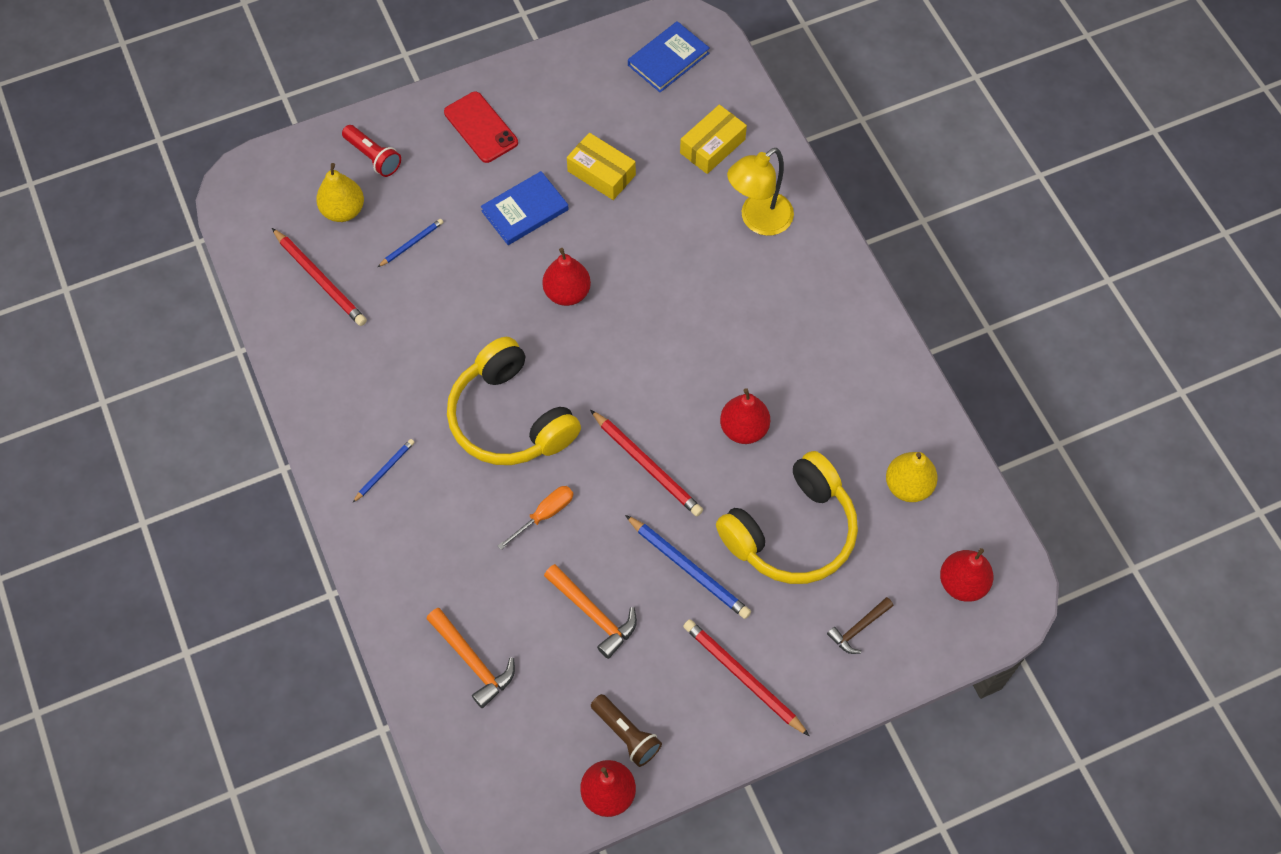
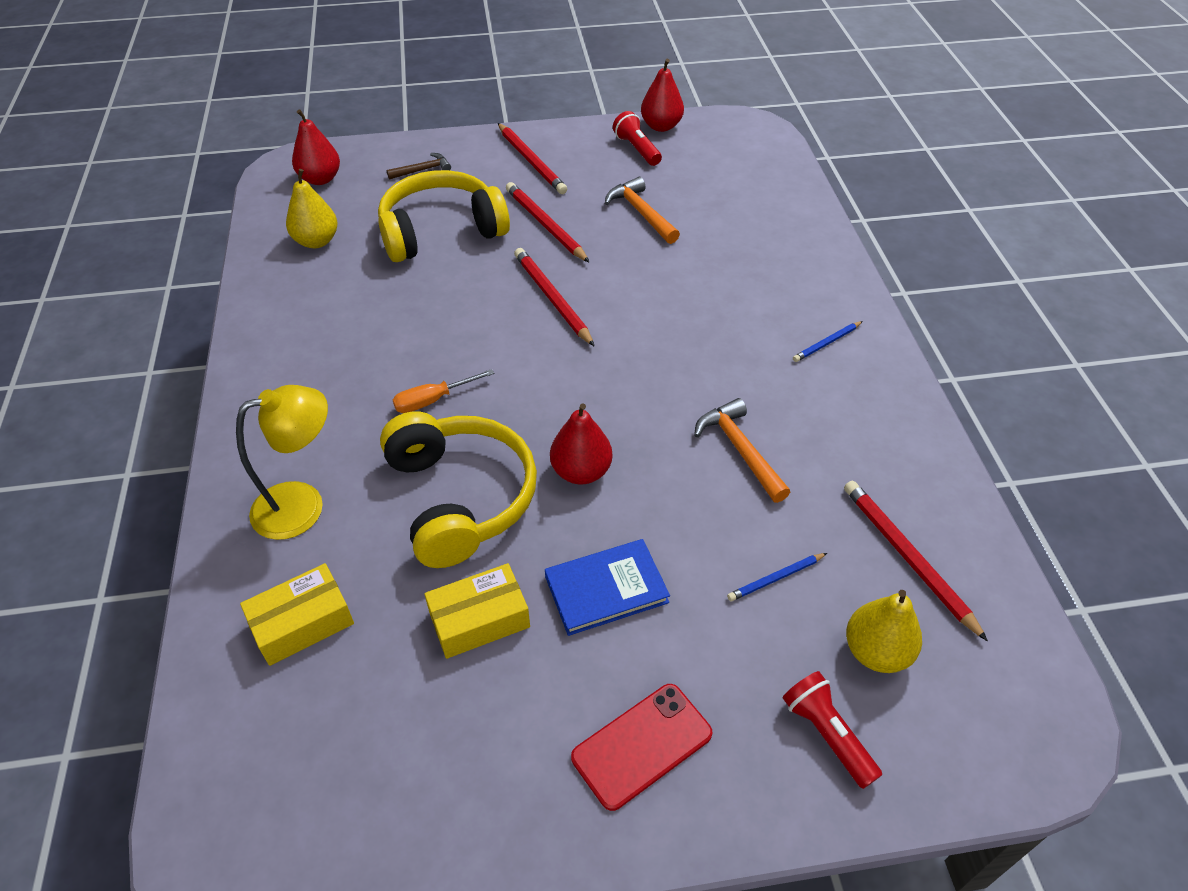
camera: 165 degrees left, 15 degrees down
(472, 661) = (754, 204): orange hammer -> orange hammer (740, 450)
(481, 127) = (642, 745): red phone -> red phone turned 75 degrees clockwise
(510, 418) = (682, 362): yellow headphones -> yellow headphones (460, 498)
(544, 514) = (666, 281): orange screwdriver -> orange screwdriver (433, 400)
(601, 173) = (479, 619): yellow box -> yellow box turned 75 degrees counterclockwise
(626, 734) = (637, 149): brown flashlight -> red flashlight
(668, 59) = (286, 802): blue book -> none
(689, 568) = (545, 225): blue pencil -> red pencil
(744, 429) = (442, 308): red pear -> none

